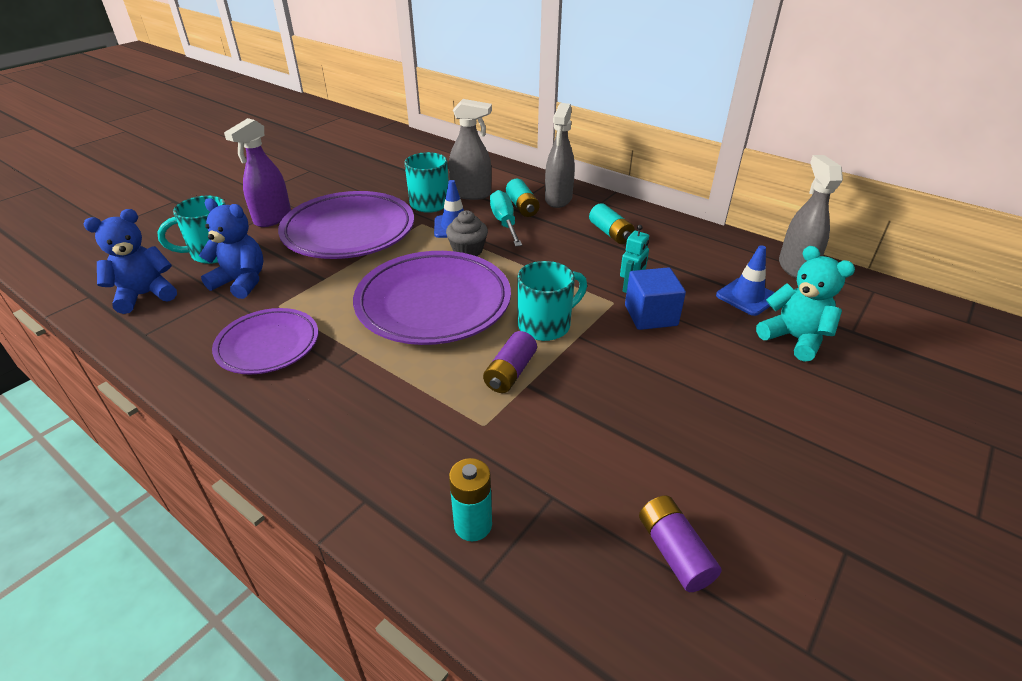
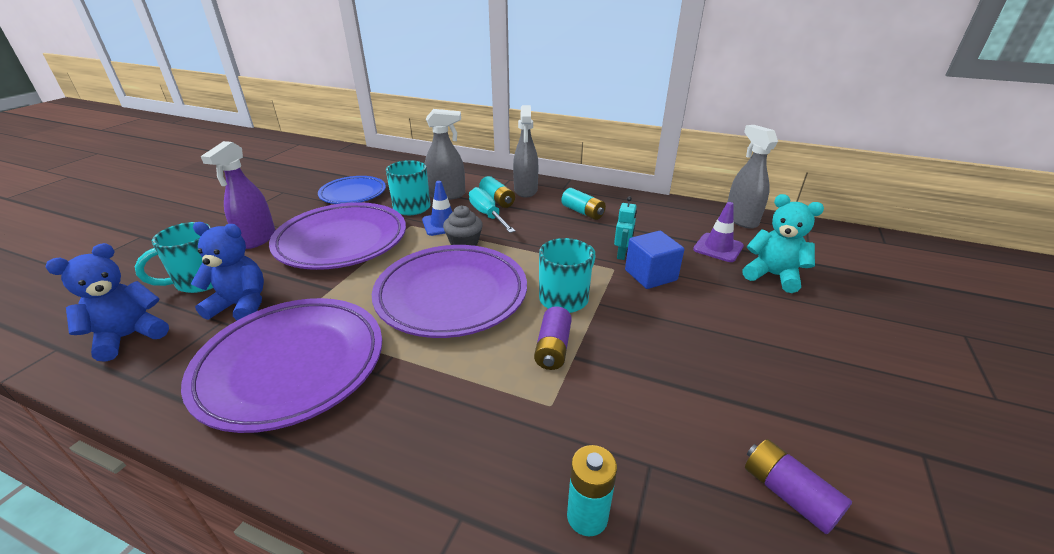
camera: 15 degrees left, 5 degrees down
(268, 345) = (291, 366): purple plate -> purple plate, size x1.67
(376, 181) = (353, 194): none -> blue plate
(747, 297) = (718, 248): blue traffic cone -> purple traffic cone

